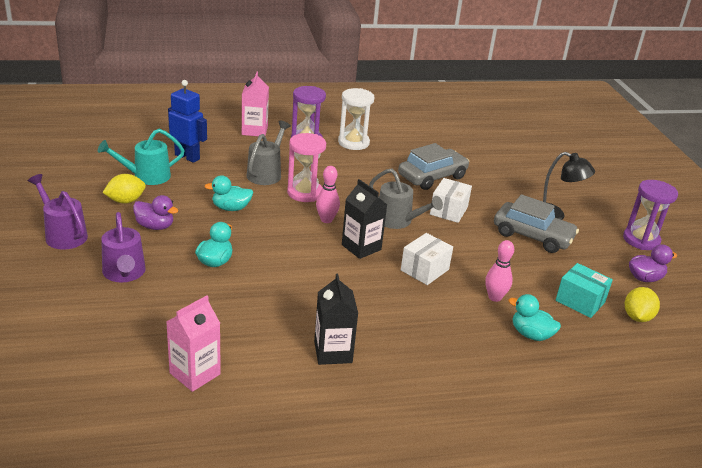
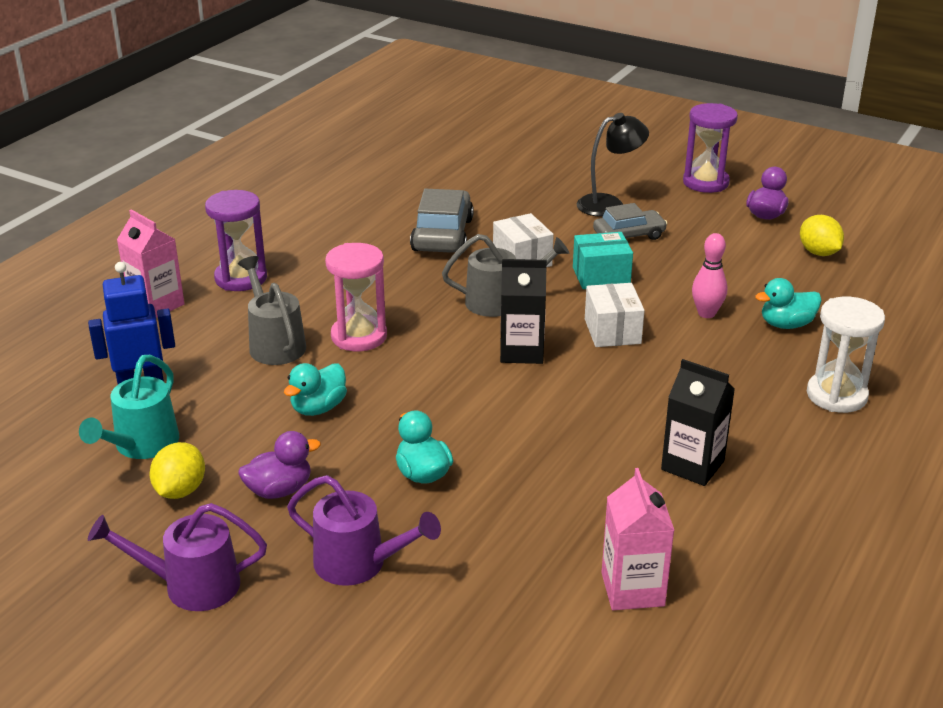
camera: 45 degrees left, 0 degrees up
(326, 220) = (436, 348): pink bowling pin -> none
(353, 142) = (295, 248): white hourglass -> white hourglass (836, 395)
(532, 236) = (629, 235): grey car -> grey car, size x0.66
(580, 301) = (764, 269): turquoise box -> turquoise box (601, 276)

